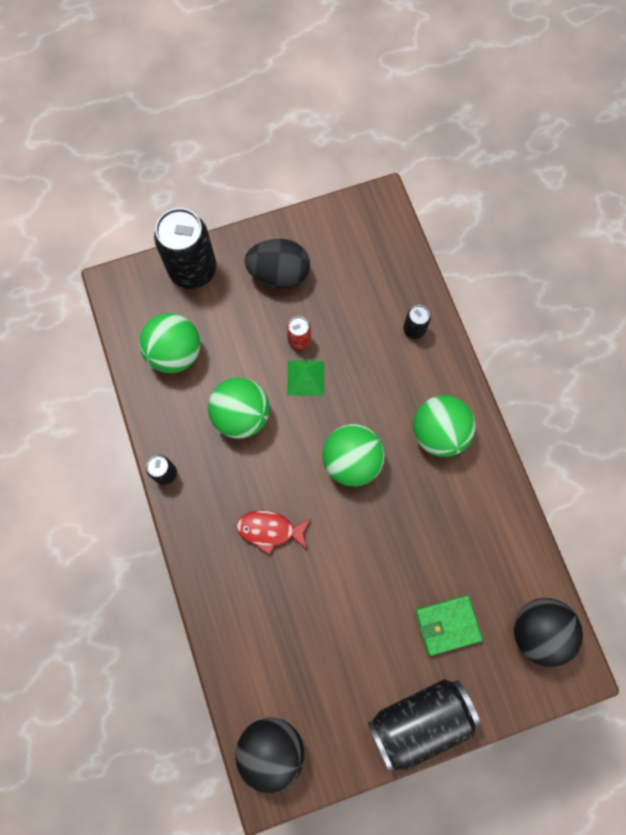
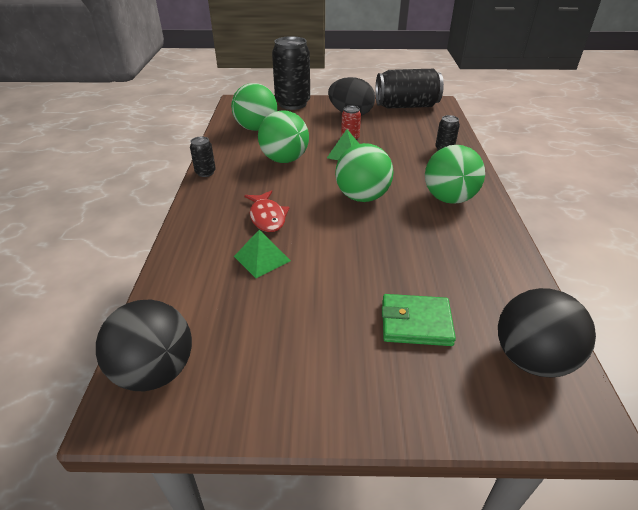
camera: 20 degrees right, 35 degrees down
(270, 530) = (267, 217): red fish -> red fish turned 135 degrees counterclockwise
(292, 593) = (262, 258): none -> green pyramid
(419, 720) = (348, 401): black can -> black can (406, 106)

